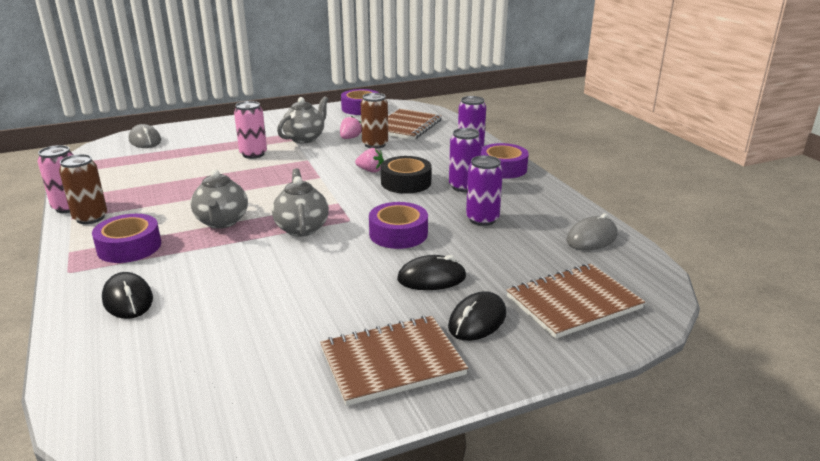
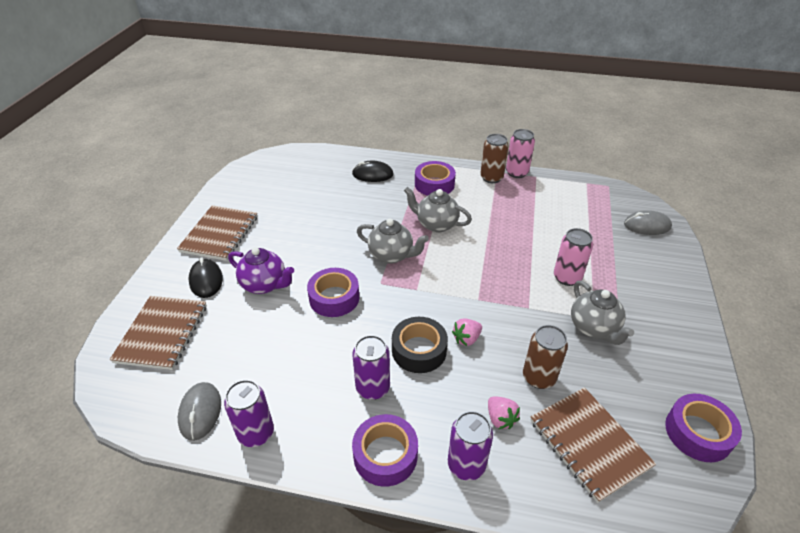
camera: 125 degrees right, 15 degrees up
(350, 138) = (574, 365): pink strawberry -> pink strawberry (500, 419)
(431, 278) = (265, 285): black mouse -> purple teapot
(482, 219) = (304, 360): purple can -> purple can (256, 433)

